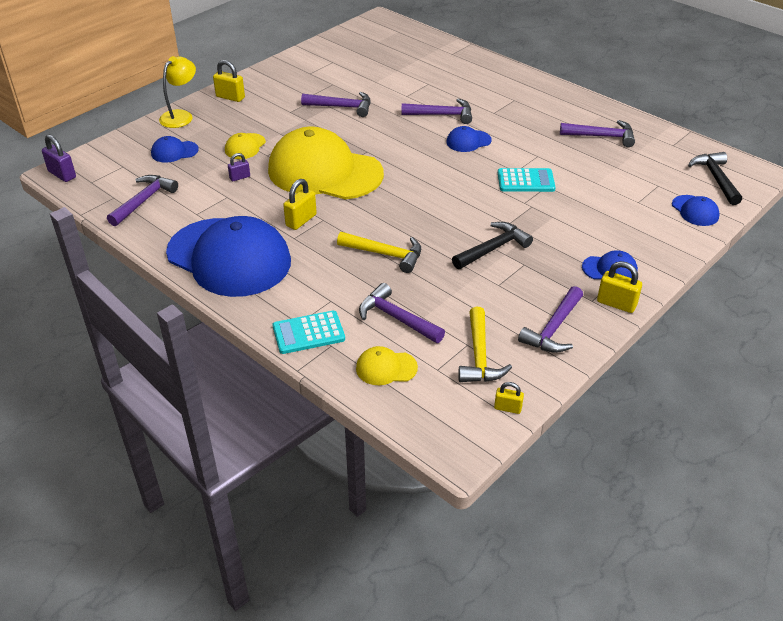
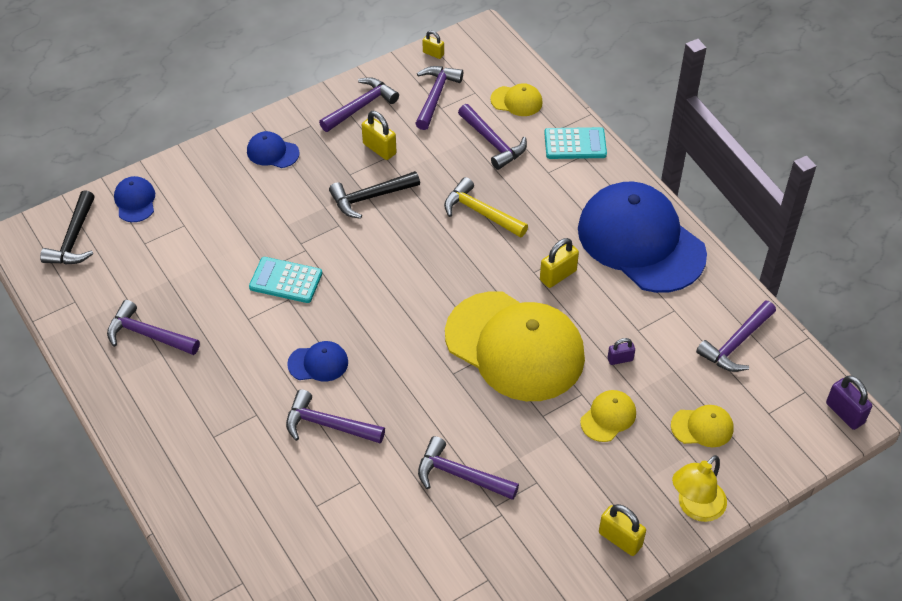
camera: 165 degrees left, 10 degrees up
(174, 152) = (702, 427): blue cap -> yellow cap
(479, 356) = (435, 96): yellow hammer -> purple hammer
(616, 304) = (291, 118): yellow padlock -> yellow padlock (379, 149)

